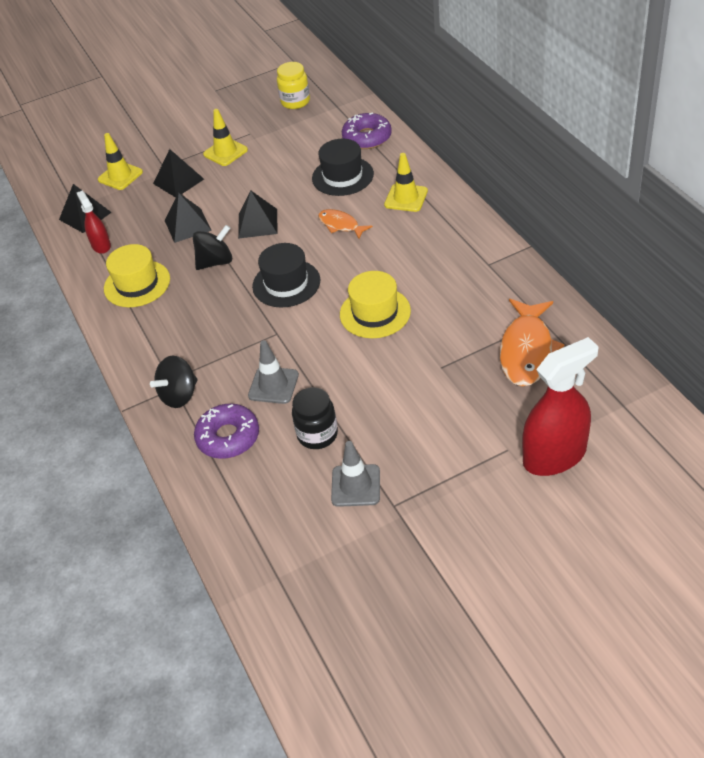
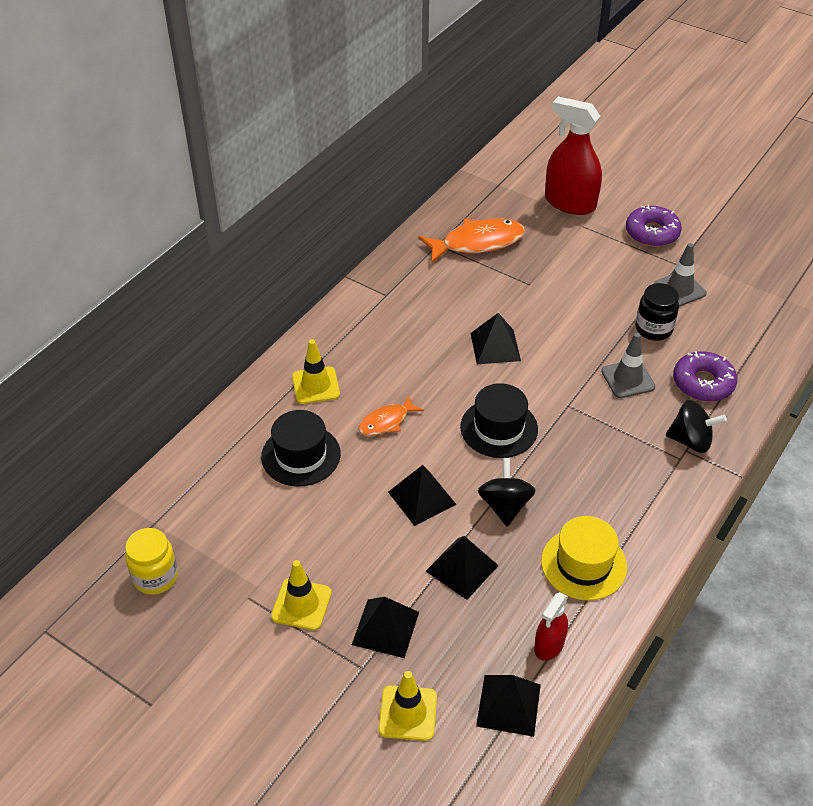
camera: 125 degrees left, 0 degrees up
(216, 262) = (505, 506): black spinning top -> black spinning top turned 60 degrees clockwise
(340, 225) = (386, 422): orange fish -> orange fish turned 45 degrees clockwise
(367, 137) = (215, 463): purple donut -> purple donut (652, 233)
(375, 312) = (495, 346): yellow hat -> black pyramid

